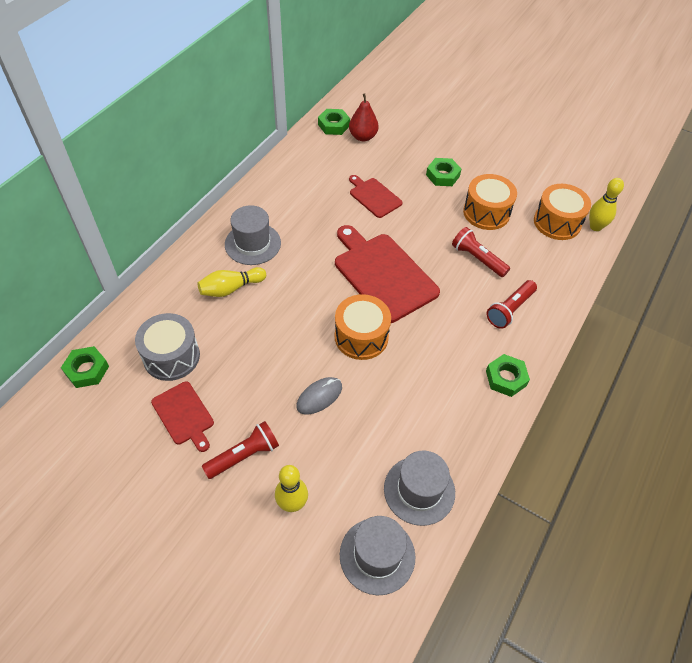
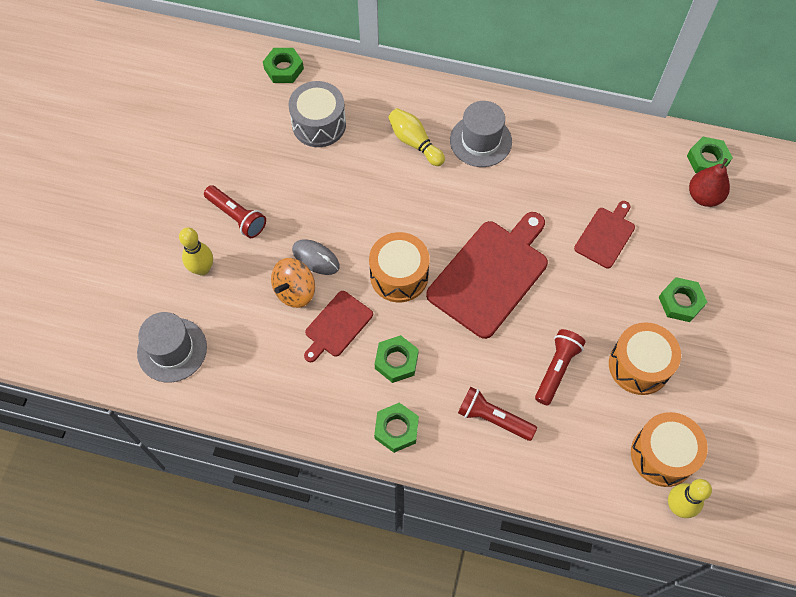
camera: 75 degrees right, 10 degrees up
(184, 415) = (262, 157): red cutting board -> red cutting board (337, 326)
(348, 423) = (295, 291): none -> orange spinning top
(419, 490) = (242, 370): grey hat -> none
(443, 361) = (396, 361): none -> green nut

